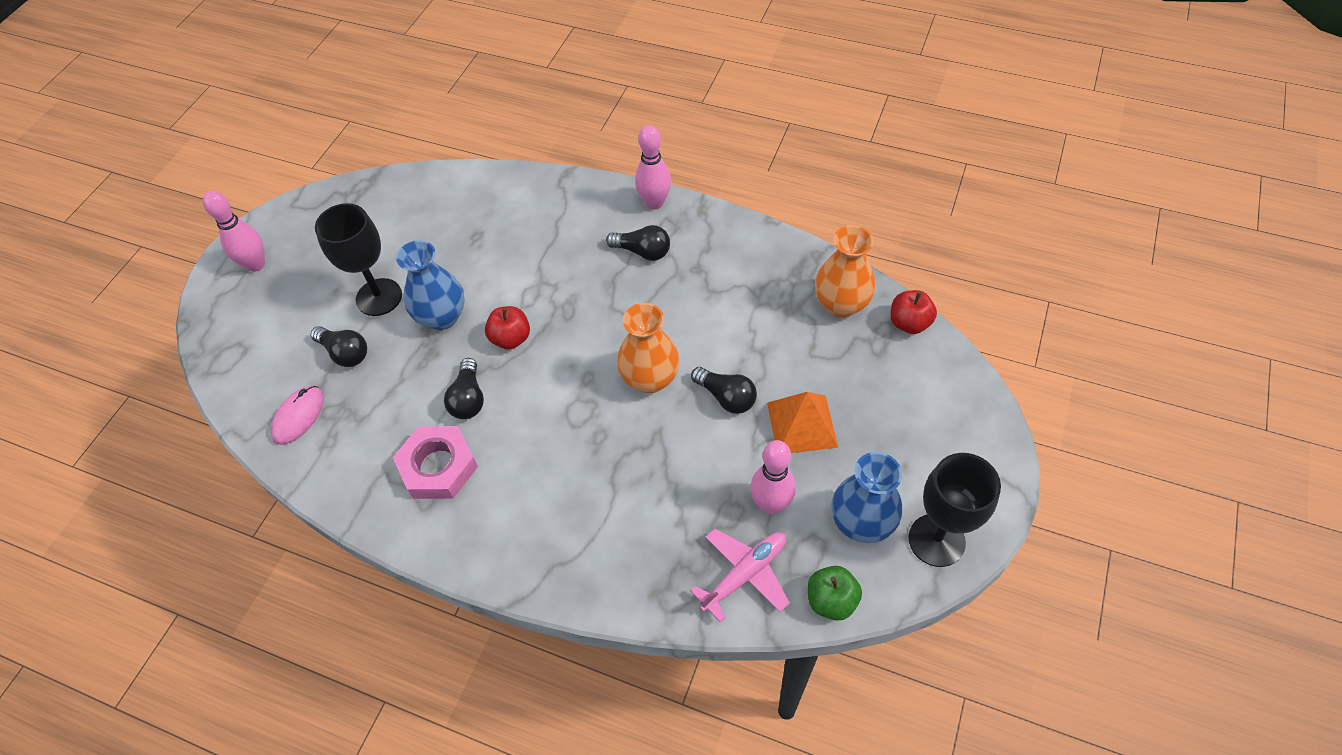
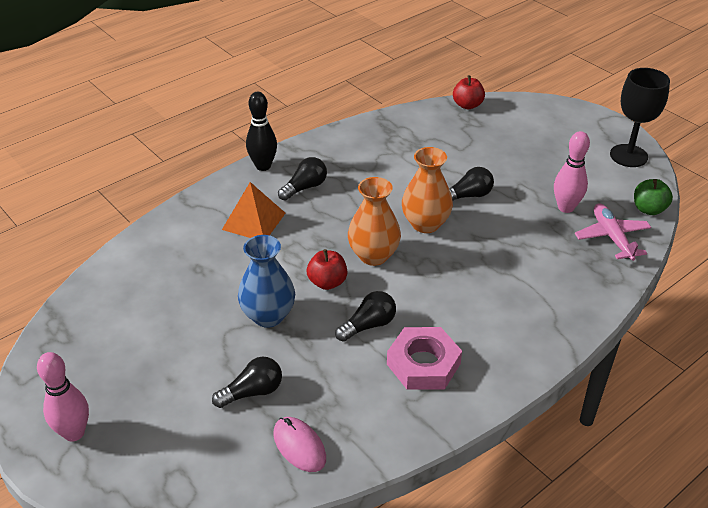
camera: 65 degrees left, 15 degrees down
(379, 297) = (207, 350): black goblet -> none
(468, 399) = (368, 325): black light bulb -> black light bulb turned 60 degrees counterclockwise
(654, 203) = (263, 166): pink bowling pin -> black bowling pin
(801, 424) = (513, 173): orange pyramid -> orange pyramid (253, 221)
(841, 304) = (431, 123): orange vase -> orange vase (373, 255)
(861, 522) = (601, 177): blue vase -> none

